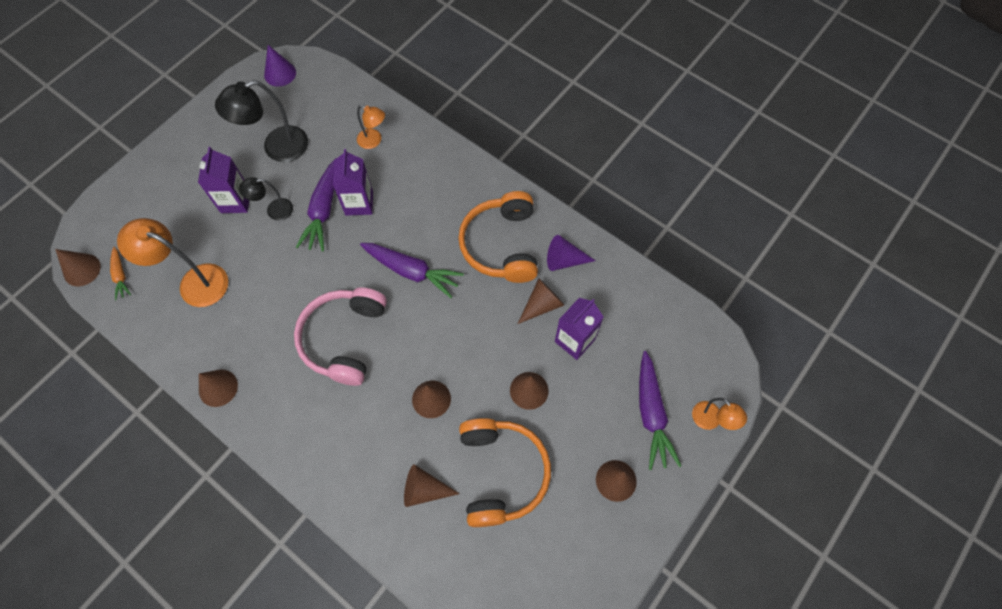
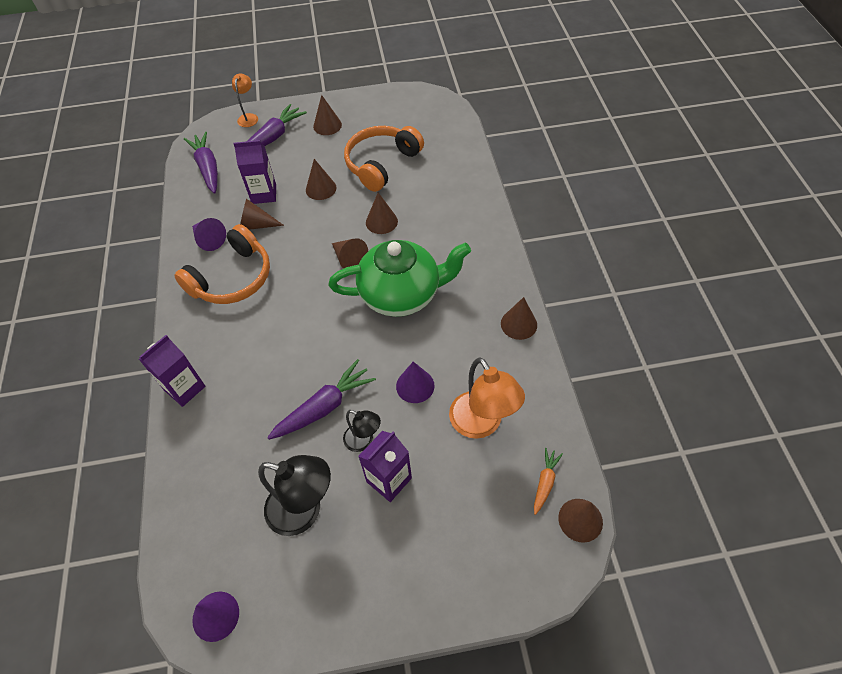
camera: 135 degrees left, 10 degrees down
(268, 273) = (415, 386): none -> purple cone
(344, 339) = (401, 294): pink headphones -> green teapot
(359, 203) = (291, 390): purple carton -> purple carton (185, 388)
(374, 141) = (219, 442): orange lamp -> none
(412, 271) = (310, 305): purple carrot -> purple carrot (208, 168)
(424, 489) = (432, 183): brown cone -> brown cone (349, 259)

